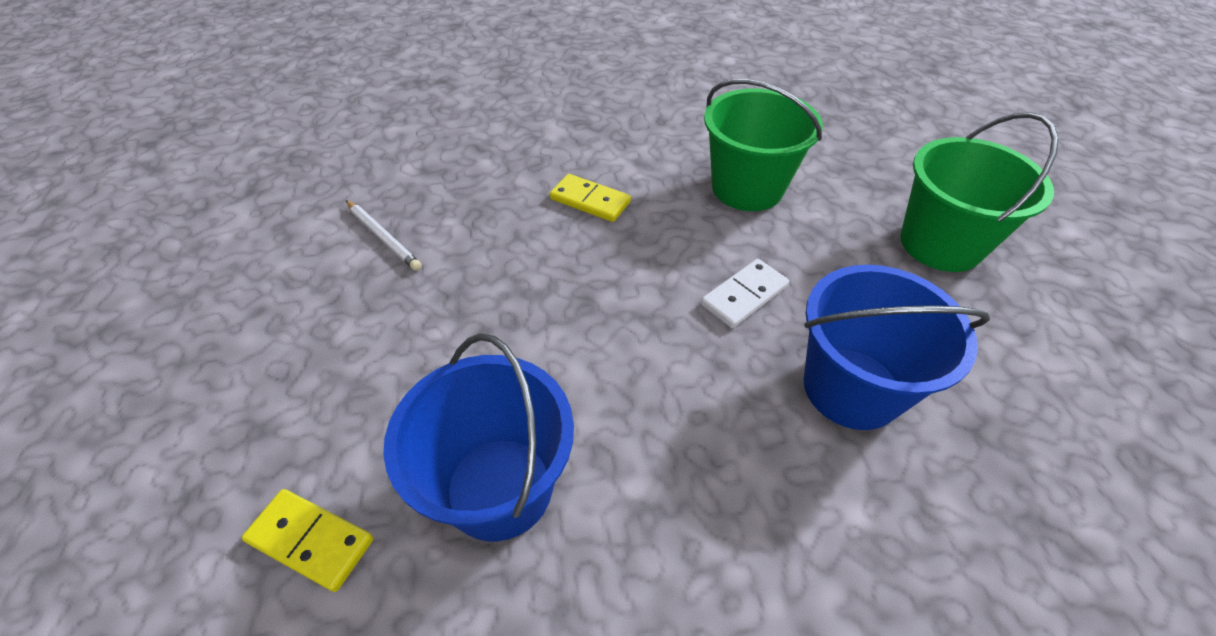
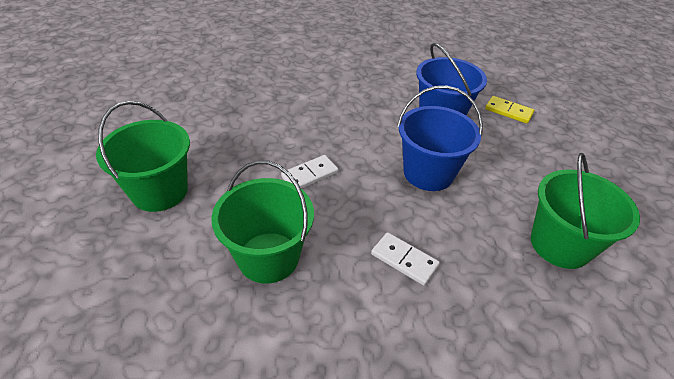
camera: 175 degrees left, 5 degrees down
(383, 237) = (560, 244): white pencil -> green bucket
(590, 200) = (404, 260): yellow domino -> white domino
(851, 388) = (277, 129): blue bucket -> blue bucket (428, 173)

